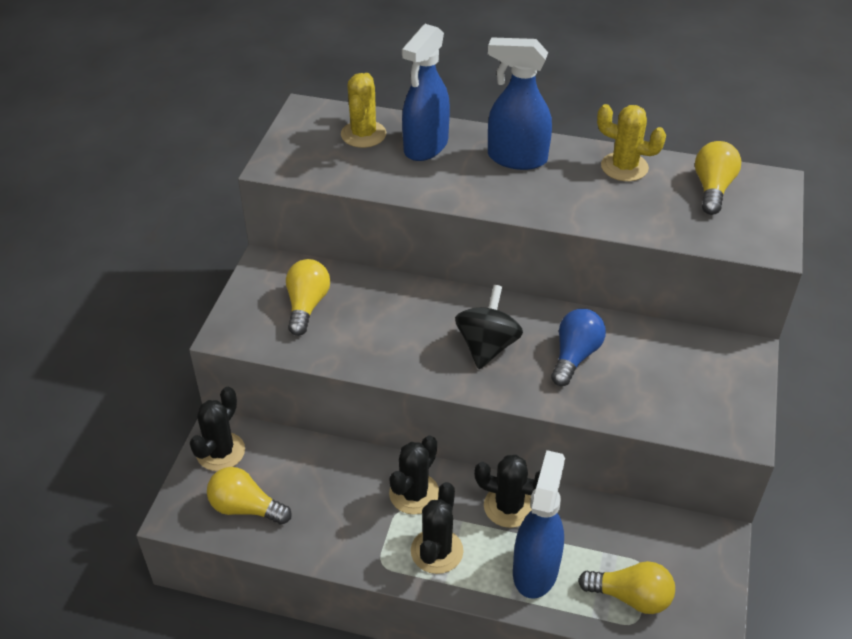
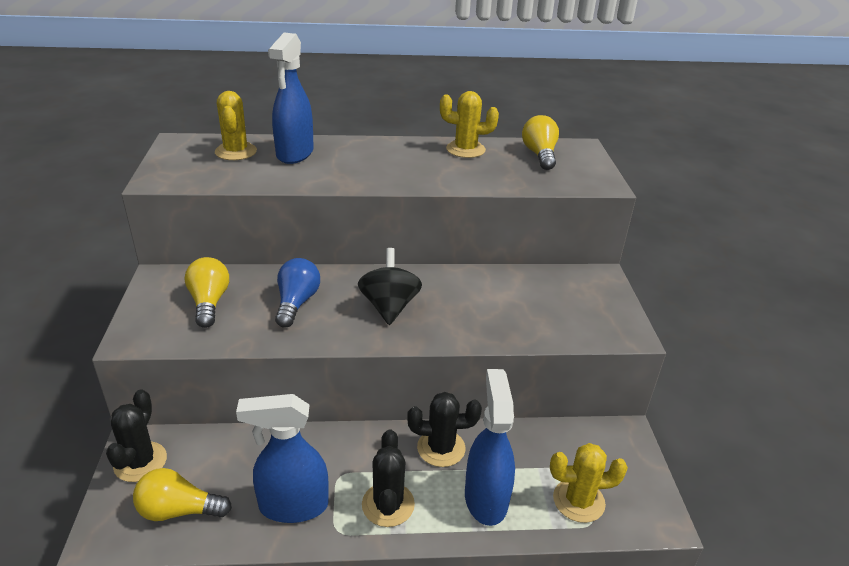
camera: 20 degrees left, 10 degrees down
(414, 494) = (349, 457): black cactus -> none
(516, 158) = (376, 153): blue spray bottle -> blue spray bottle (293, 506)
(575, 356) = (468, 301): blue light bulb -> blue light bulb (296, 303)
(631, 597) = (578, 501): yellow light bulb -> yellow cactus

